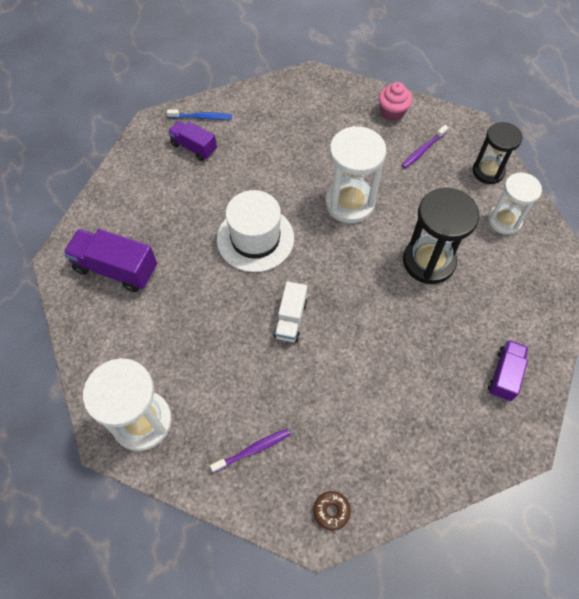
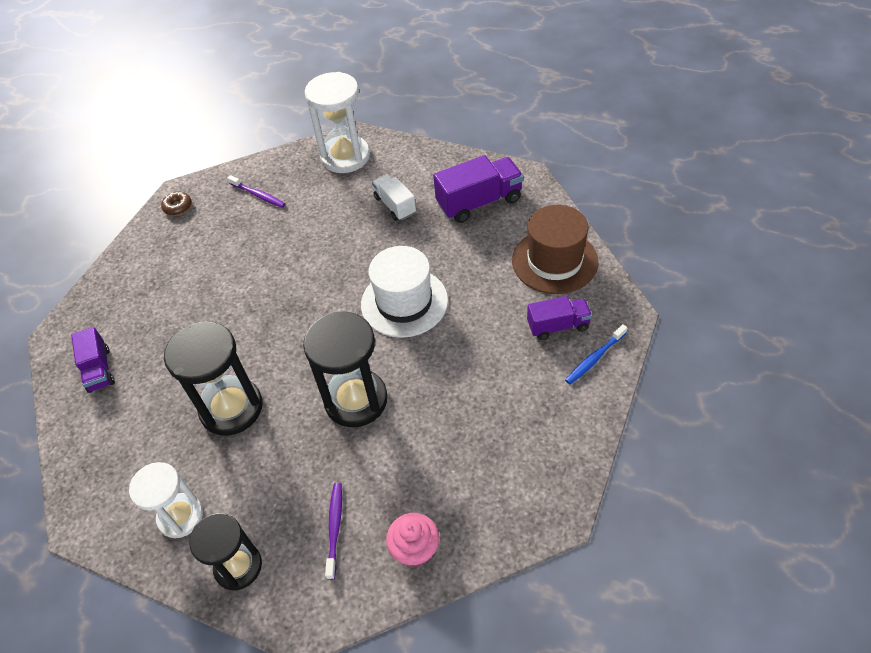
camera: 140 degrees right, 10 degrees down
(138, 183) = (554, 261): none -> brown hat
(253, 450) = (258, 195): purple toothbrush -> purple toothbrush turned 75 degrees counterclockwise
(291, 319) = (310, 274): white truck -> white truck (395, 205)
(349, 203) = (356, 400): white hourglass -> black hourglass

